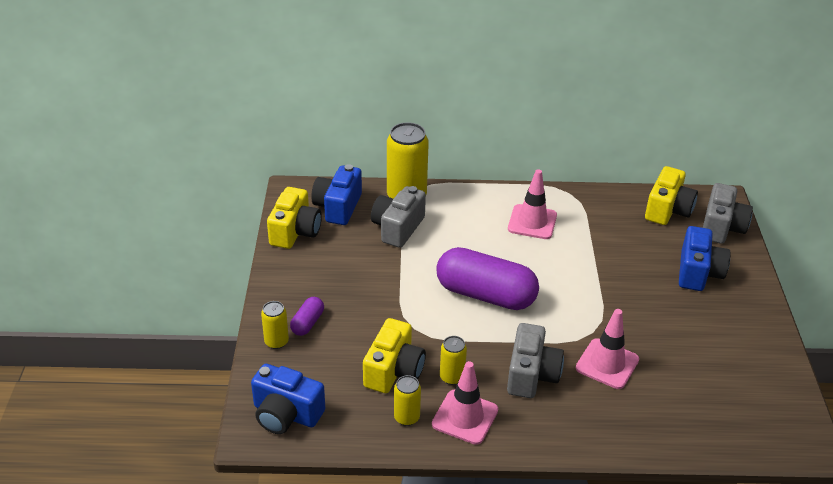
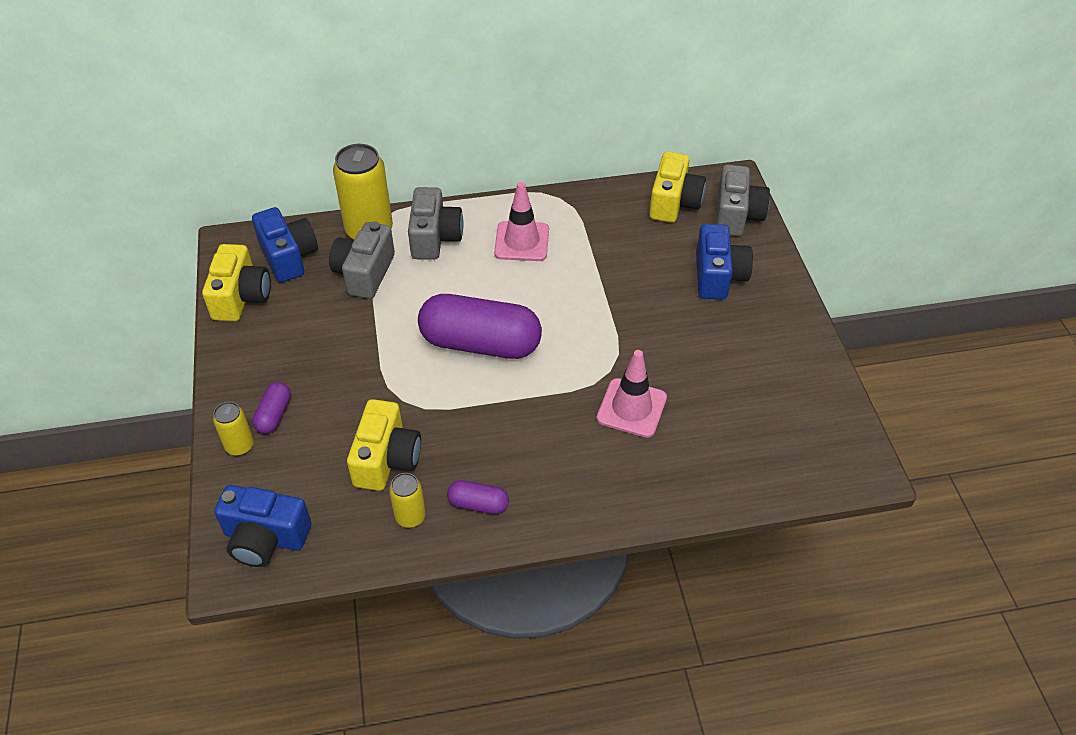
camera: 10 degrees left, 10 degrees up
(338, 207) = (288, 257): blue camera -> blue camera turned 150 degrees clockwise
(452, 377) = (456, 456): yellow can -> none
(465, 417) = (478, 504): pink traffic cone -> purple capsule
(531, 375) = (547, 436): grey camera -> grey camera (435, 238)

